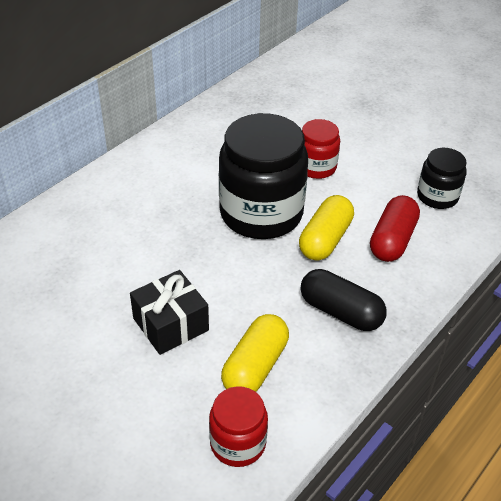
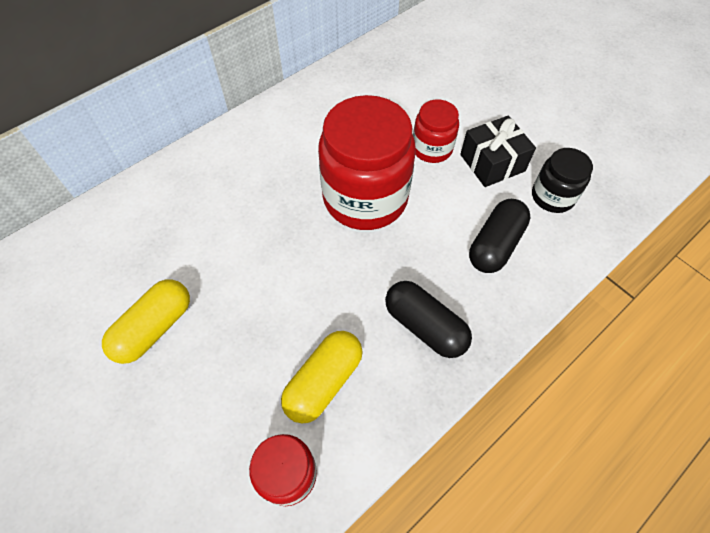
camera: 10 degrees right, 15 degrees up
(171, 324) = (249, 319): black gift -> black gift (492, 163)
(261, 213) = (365, 198): black jar -> red jar
(325, 239) = (425, 236): yellow capsule -> yellow capsule (154, 328)
(392, 240) = (495, 245): red capsule -> black capsule

